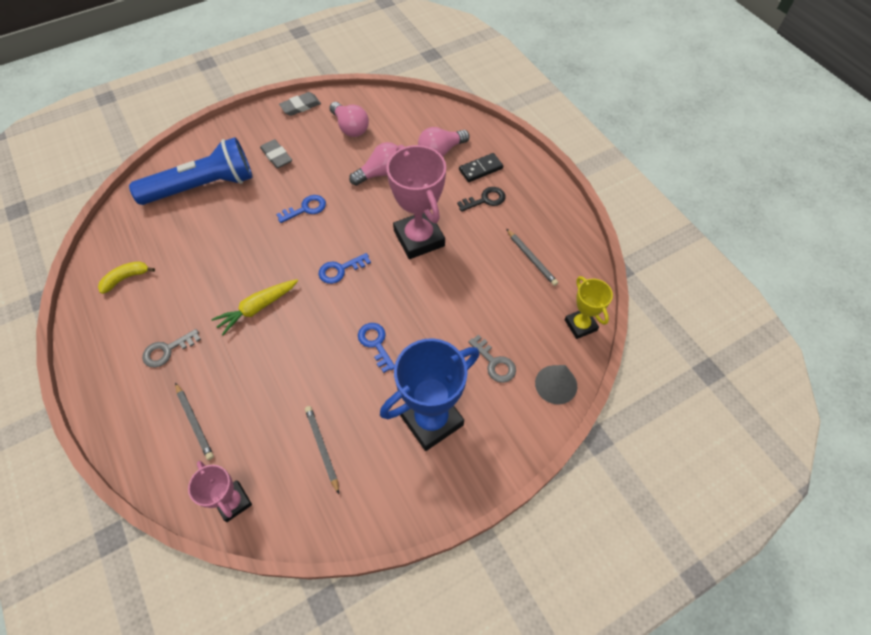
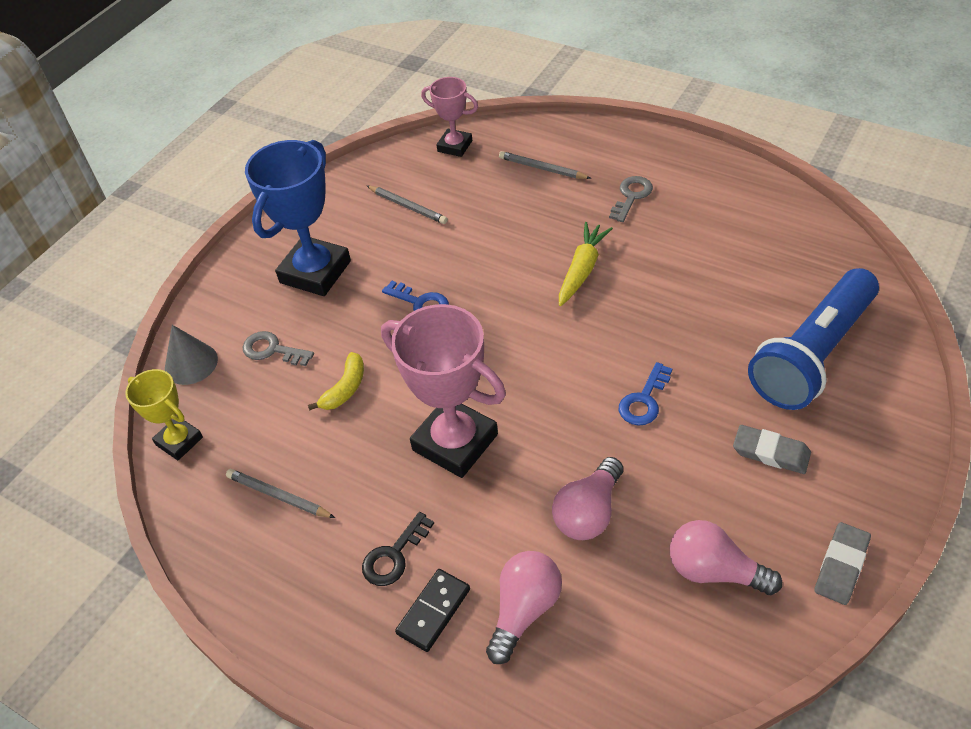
camera: 155 degrees right, 10 degrees down
(126, 278) = (757, 224): yellow banana -> yellow banana (345, 388)
(340, 270) = (526, 352): blue key -> none

